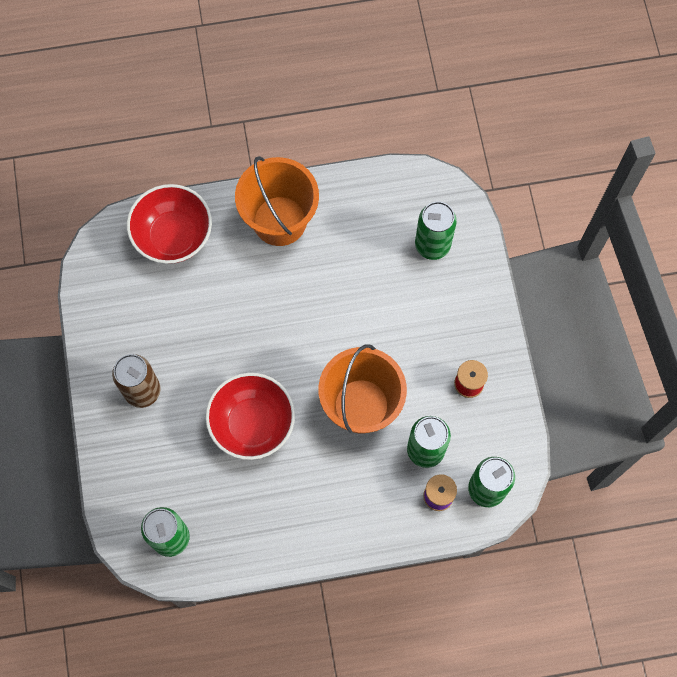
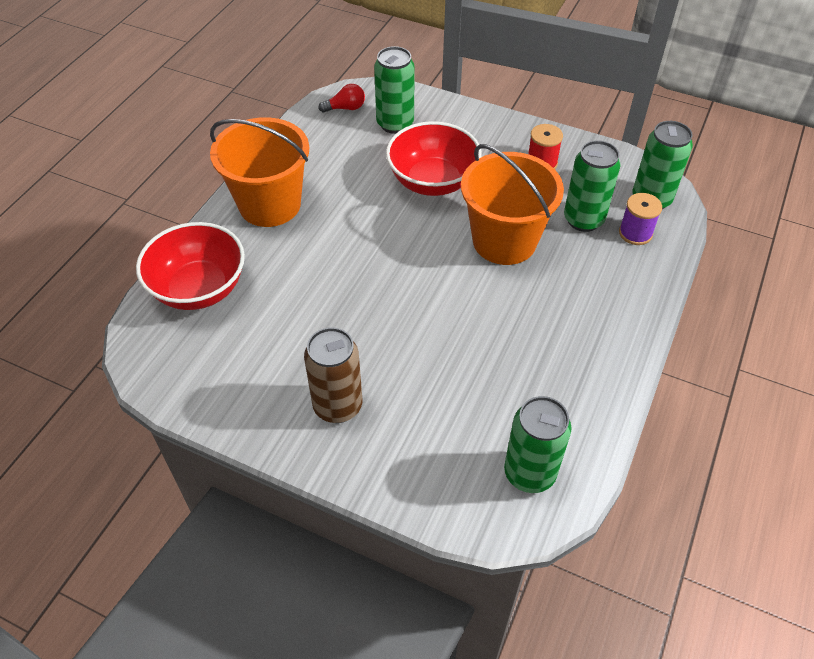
camera: 55 degrees left, 20 degrees down
(252, 424) = (455, 330): red bowl -> red bowl (432, 181)
(423, 196) = (345, 108): none -> red light bulb

